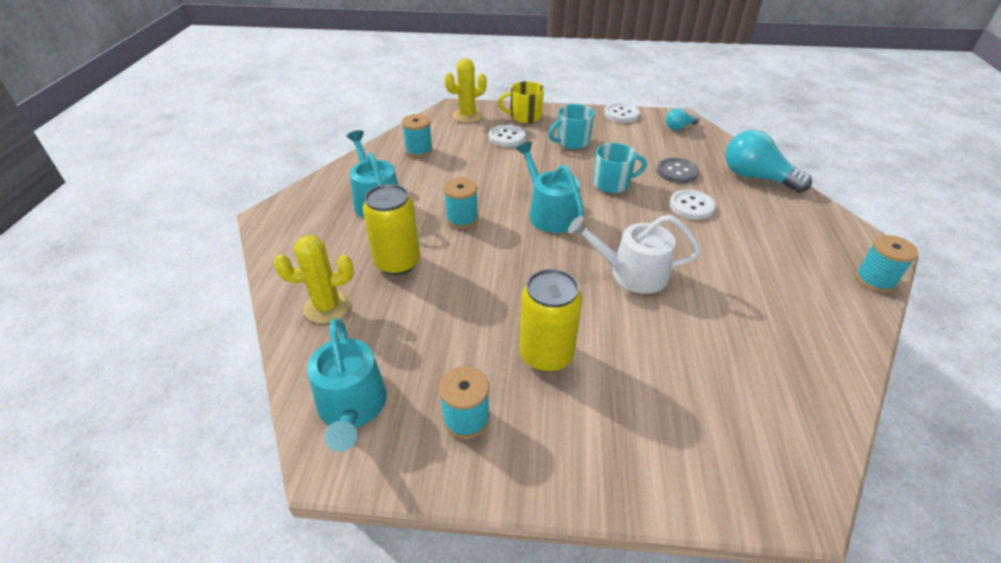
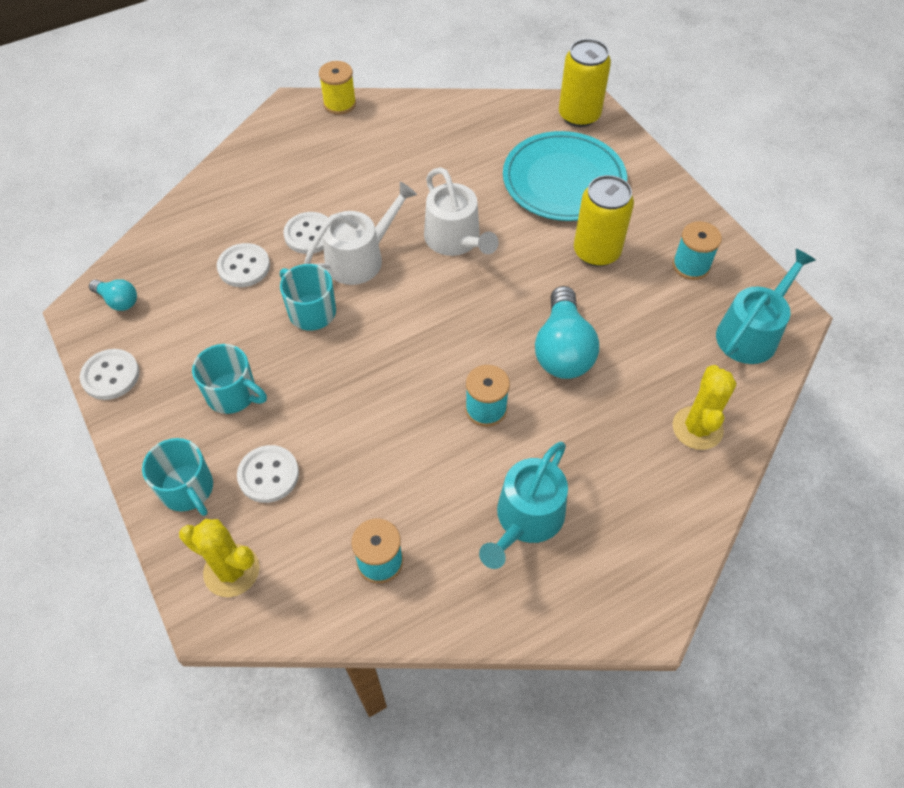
camera: 125 degrees left, 15 degrees up
(327, 307) = (697, 428): yellow cactus -> yellow cactus turned 60 degrees clockwise
(397, 263) = (598, 417): yellow can -> yellow can (579, 115)
(525, 117) = (187, 489): yellow mug -> turquoise mug
(549, 213) = (413, 338): turquoise watering can -> none
(648, 219) = (360, 258): none -> white watering can
(664, 388) = (563, 180): none -> turquoise plate
(677, 172) = (244, 267): grey button -> white button
(756, 177) = (211, 203): turquoise light bulb -> turquoise light bulb (563, 349)
(875, 280) = (340, 104): turquoise spool -> yellow spool

